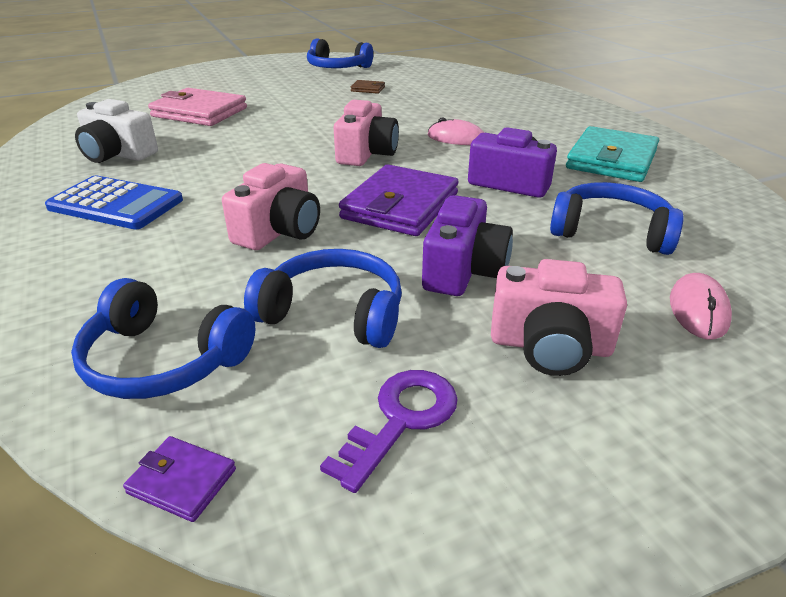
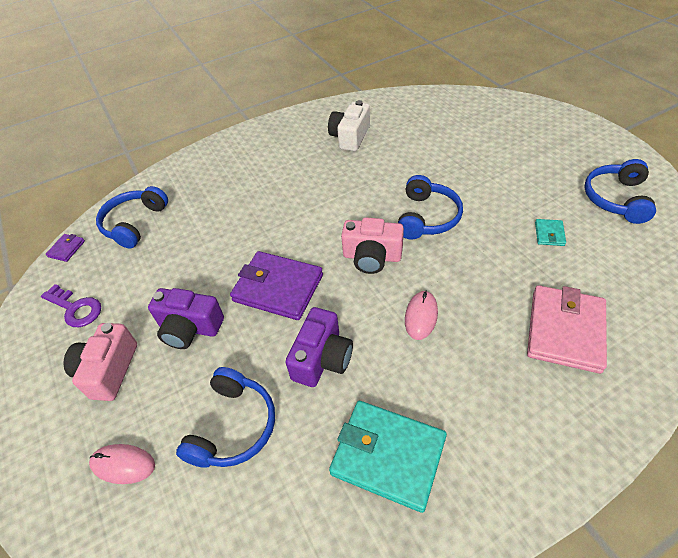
camera: 90 degrees right, 15 degrees up
(116, 204) = (279, 161): blue calculator -> none
(199, 112) = (440, 146): pink wallet -> pink wallet (565, 331)
(279, 231) = (245, 234): pink camera -> none
(334, 313) = (157, 273): blue headphones -> blue headphones (427, 217)
(368, 89) = (549, 234): brown wallet -> turquoise wallet

